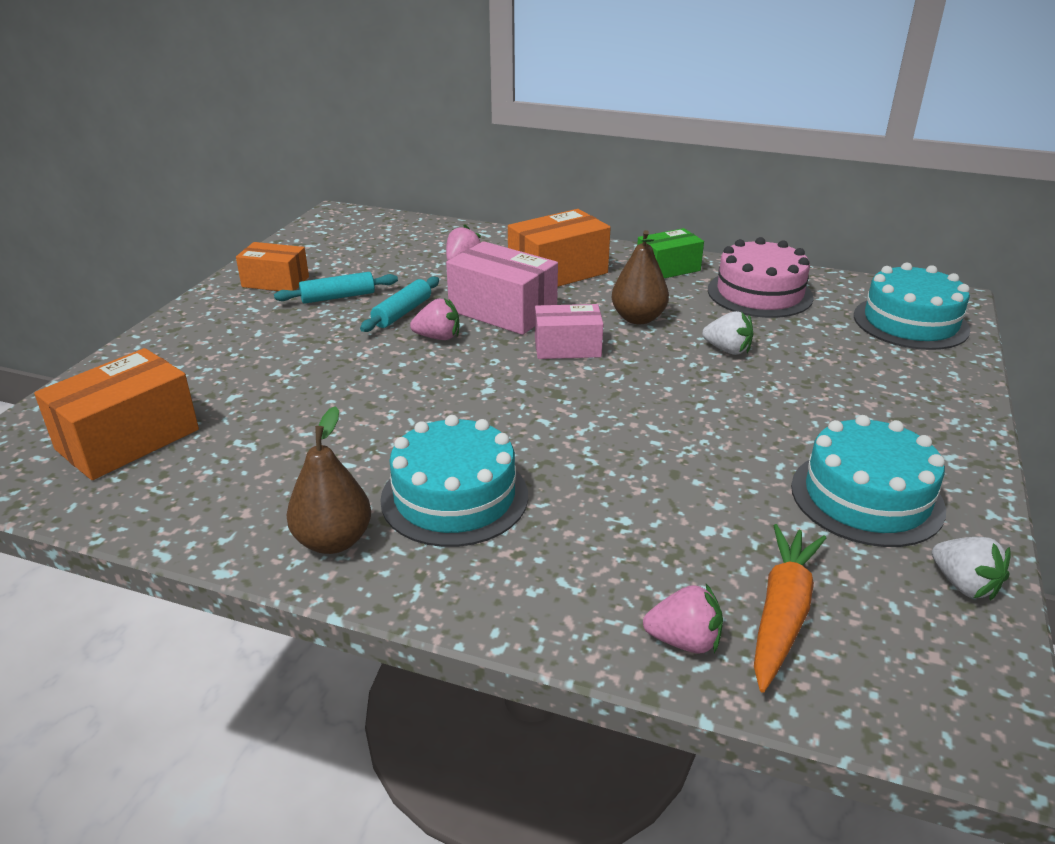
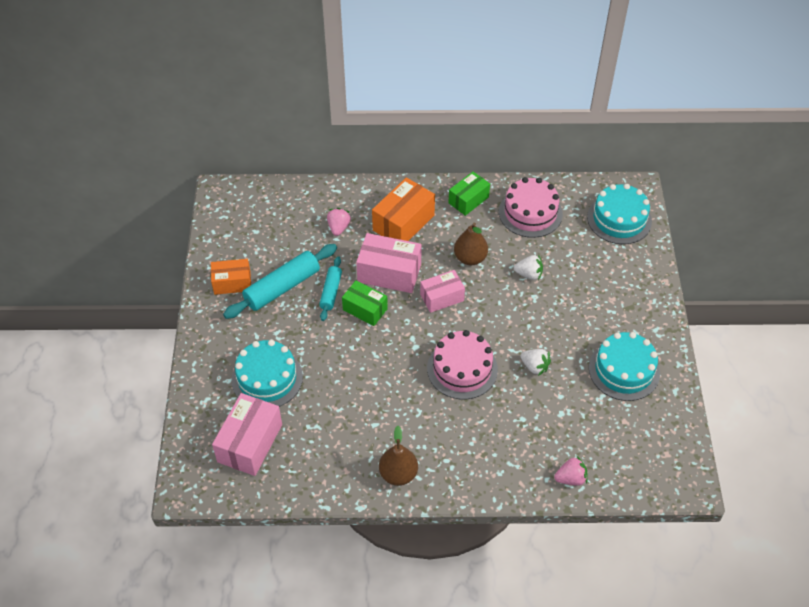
camera: 20 degrees left, 20 degrees up
(128, 439) = (250, 443): orange box -> pink box
(338, 297) = (282, 287): turquoise rolling pin -> turquoise rolling pin, size x1.72
(438, 337) = (365, 309): pink strawberry -> green box
(454, 497) = (438, 429): turquoise cake -> turquoise cake (267, 378)
(549, 430) = (462, 369): none -> pink cake
(782, 614) = (604, 451): orange carrot -> none
(964, 585) = (672, 412): white strawberry -> white strawberry (534, 366)

